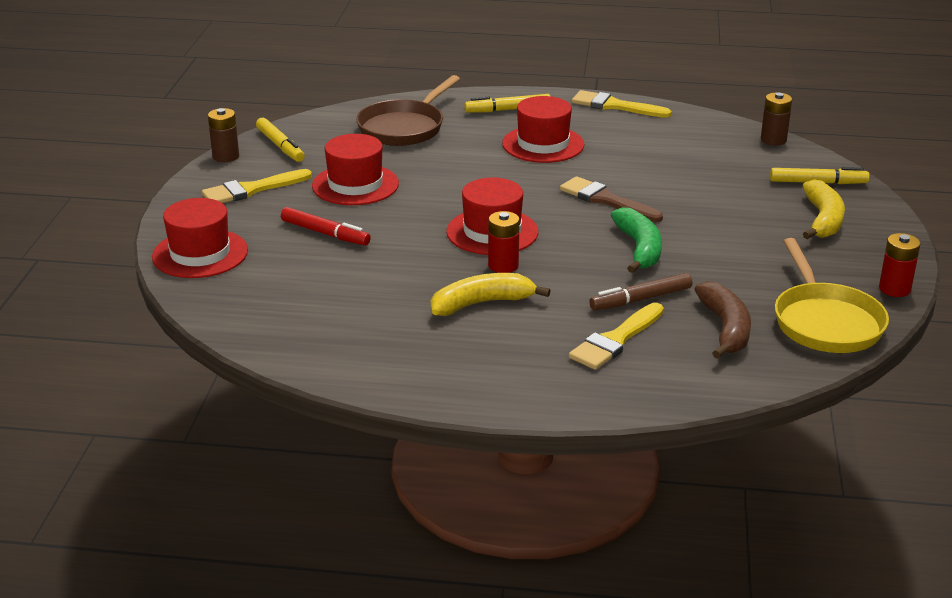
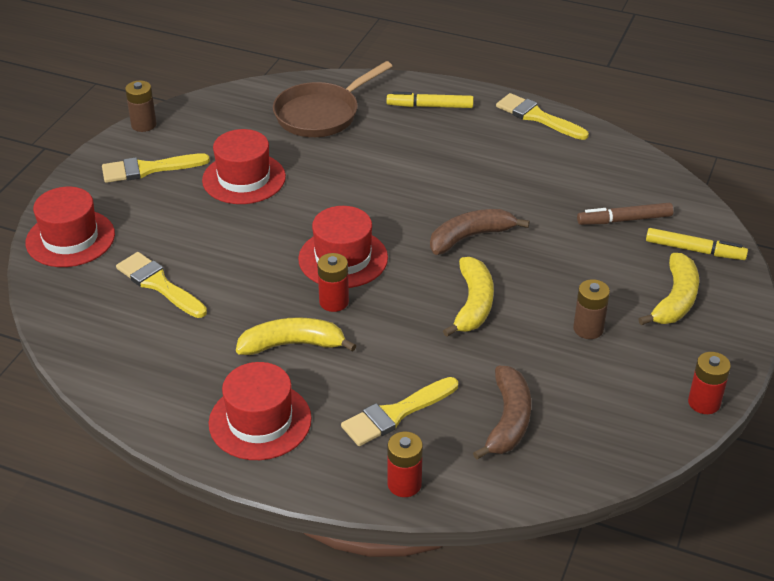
camera: 15 degrees right, 10 degrees up
(280, 146) = (198, 119): yellow marker -> none
(316, 277) = (159, 284): none -> yellow brush
(325, 233) = (190, 233): red marker -> none
(543, 144) = (443, 156): red hat -> red hat (260, 421)
(606, 200) = (470, 237): brown brush -> brown banana
(639, 249) = (473, 304): green banana -> yellow banana
(641, 299) = (444, 368): brown marker -> brown marker (624, 220)
(656, 391) = (404, 484): none -> red battery
(773, 140) = (676, 186): brown battery -> brown battery (588, 329)
(825, 322) = (611, 431): yellow pan -> none

